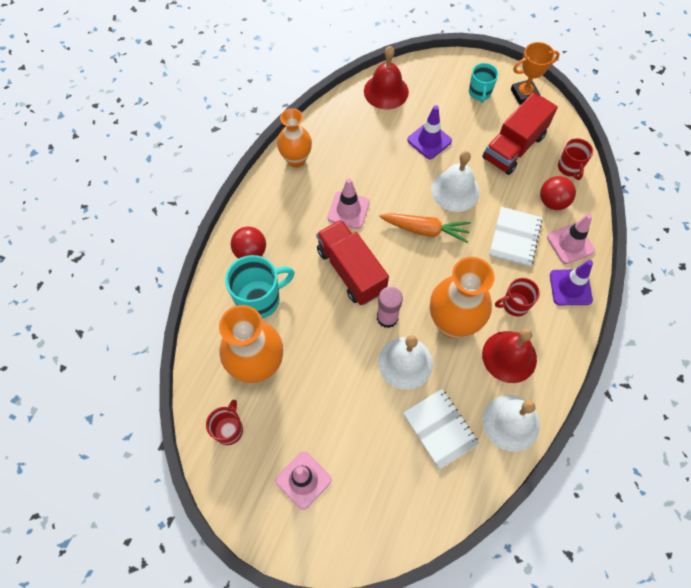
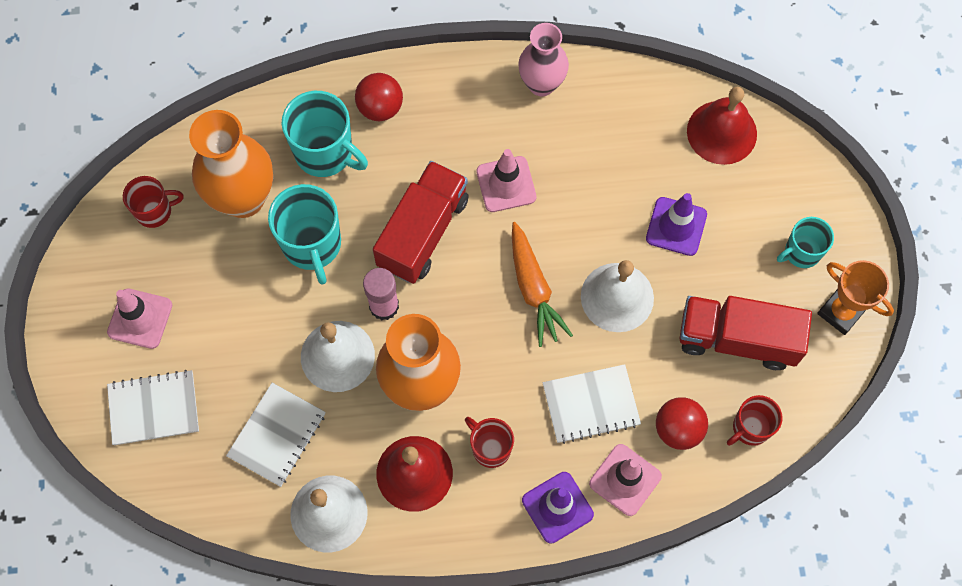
camera: 60 degrees right, 5 degrees up
(296, 159) = (541, 84): orange vase -> pink vase
(319, 339) = (312, 245): none -> turquoise mug
(376, 503) = (154, 408): none -> white notebook

